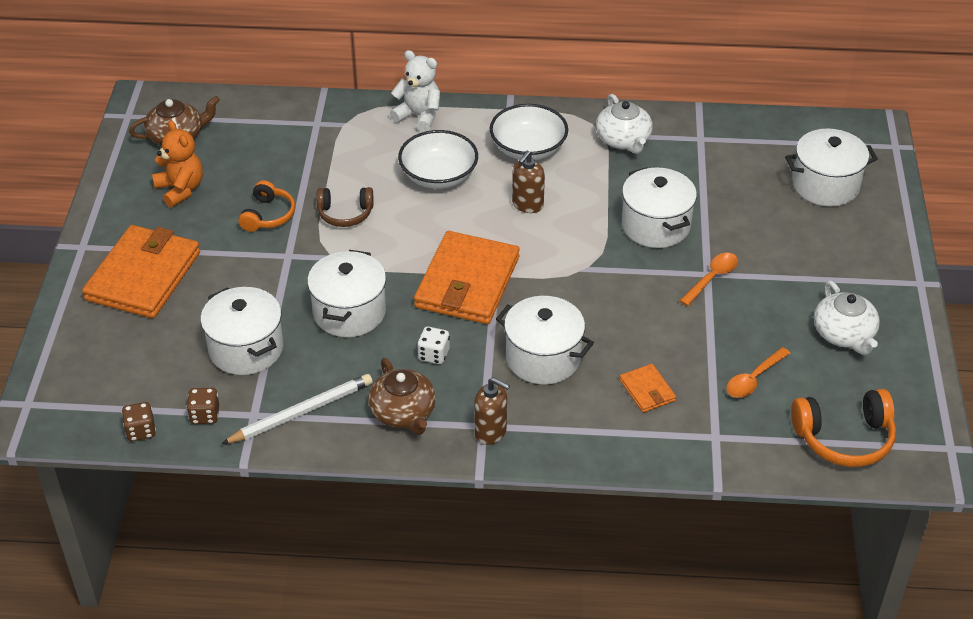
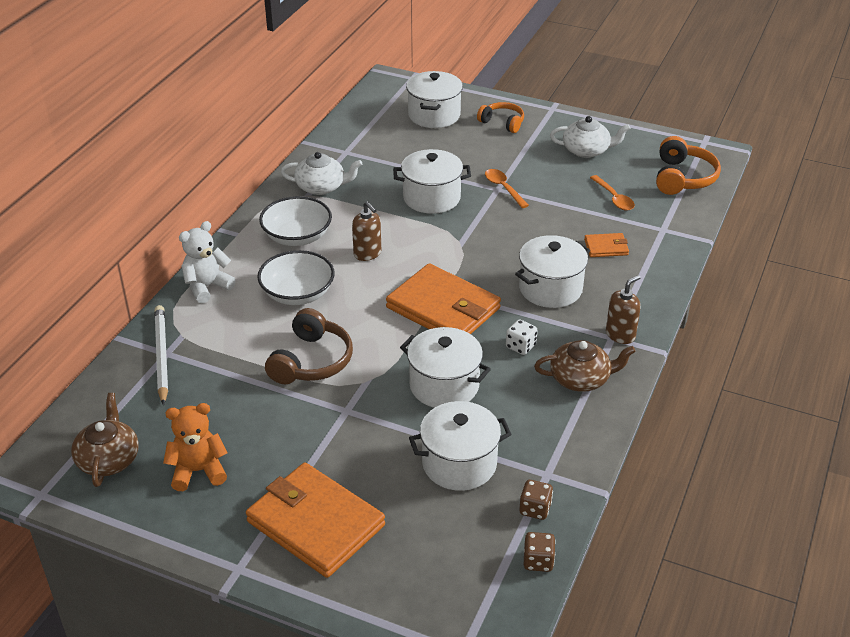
camera: 70 degrees left, 5 degrees down
(268, 215) = (281, 413): orange headphones -> orange headphones (502, 123)
(301, 412) = (557, 442): white pencil -> white pencil (162, 356)
(345, 213) = (311, 361): brown headphones -> brown headphones, size x1.51

